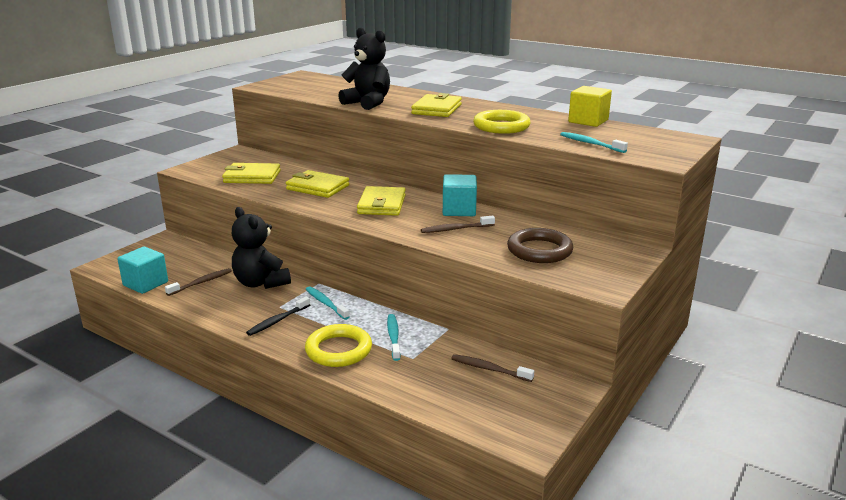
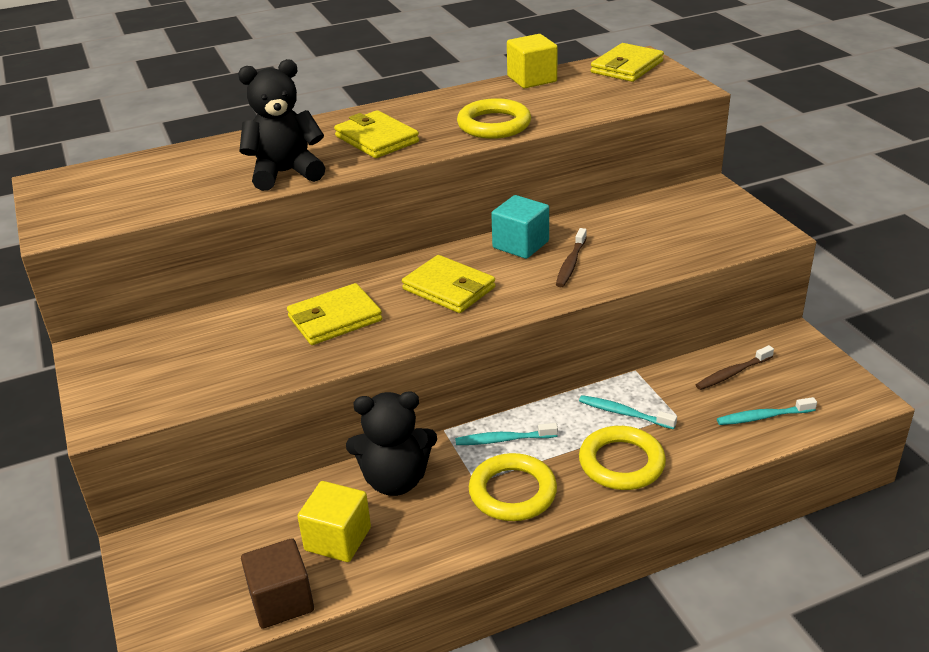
camera: 55 degrees left, 10 degrees up
(145, 284) = (281, 601): turquoise cube -> brown cube
(201, 283) = (338, 539): brown toothbrush -> yellow cube
(252, 177) = (223, 363): yellow wallet -> yellow wallet (627, 67)
(278, 320) = (512, 492): black toothbrush -> yellow ring
(539, 250) = (668, 235): brown ring -> none
(591, 144) = (606, 102): turquoise toothbrush -> turquoise toothbrush (763, 417)

